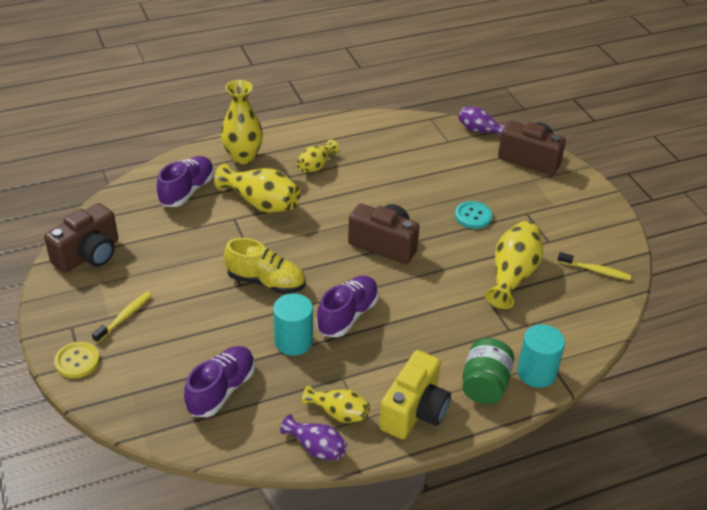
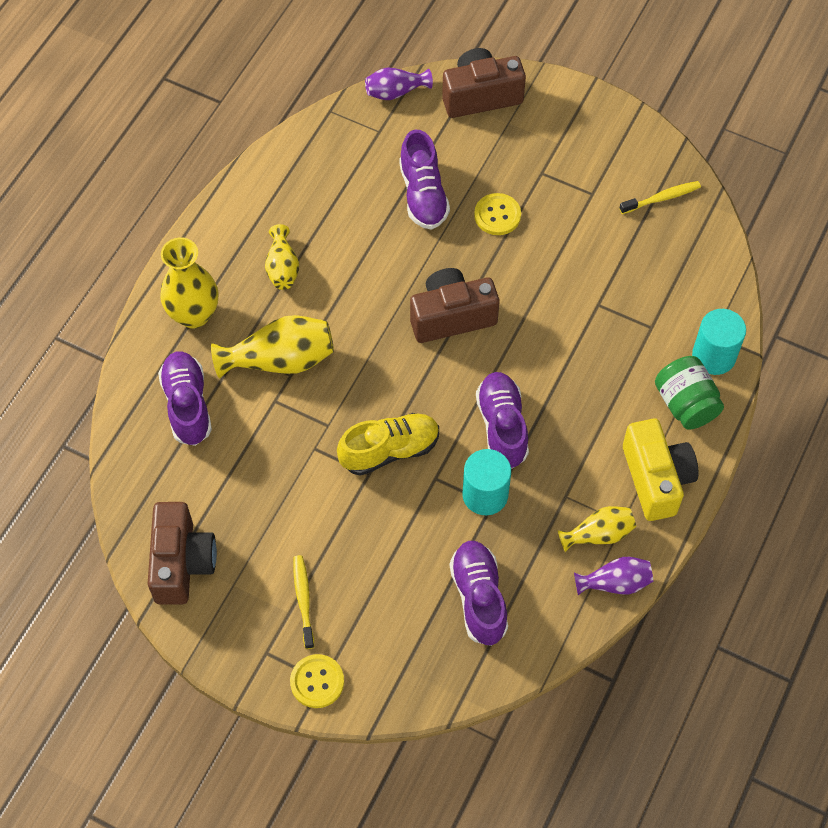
camera: 40 degrees left, 20 degrees up
(438, 181) = (423, 195): none -> purple shoe
(473, 216) = (497, 215): turquoise button -> yellow button
(512, 275) = (598, 261): yellow vase -> none

